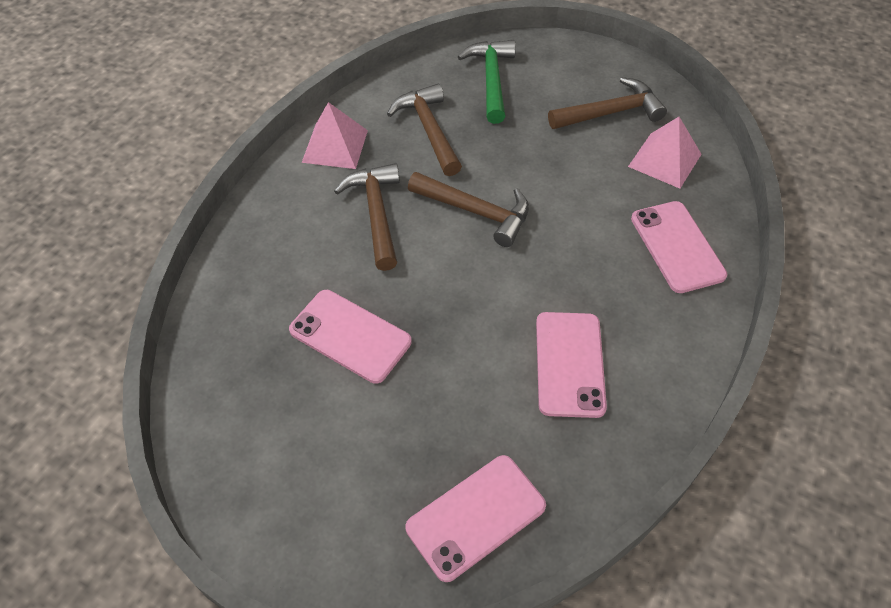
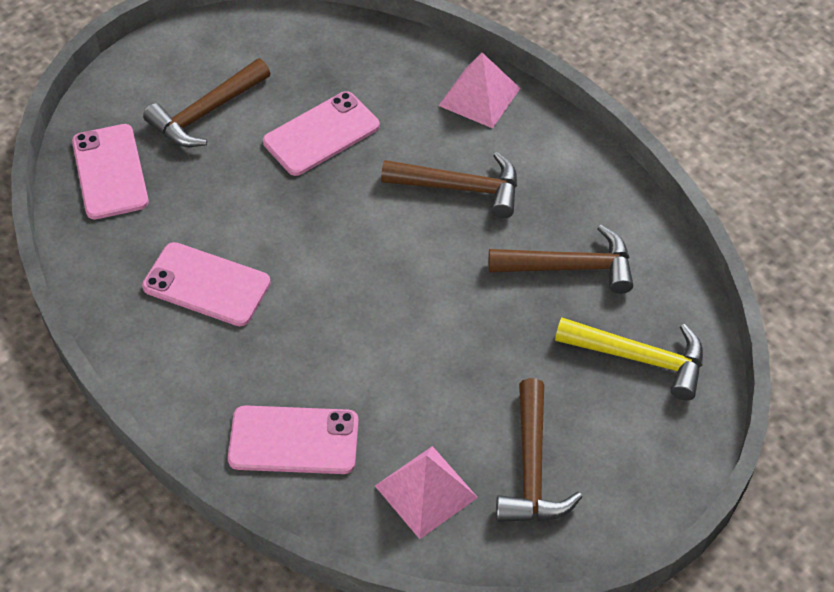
camera: 110 degrees right, 0 degrees up
(335, 146) = (575, 176): pink pyramid -> pink pyramid (479, 97)
(476, 212) = (426, 272): brown hammer -> brown hammer (205, 113)
(491, 79) = (640, 358): green hammer -> yellow hammer

